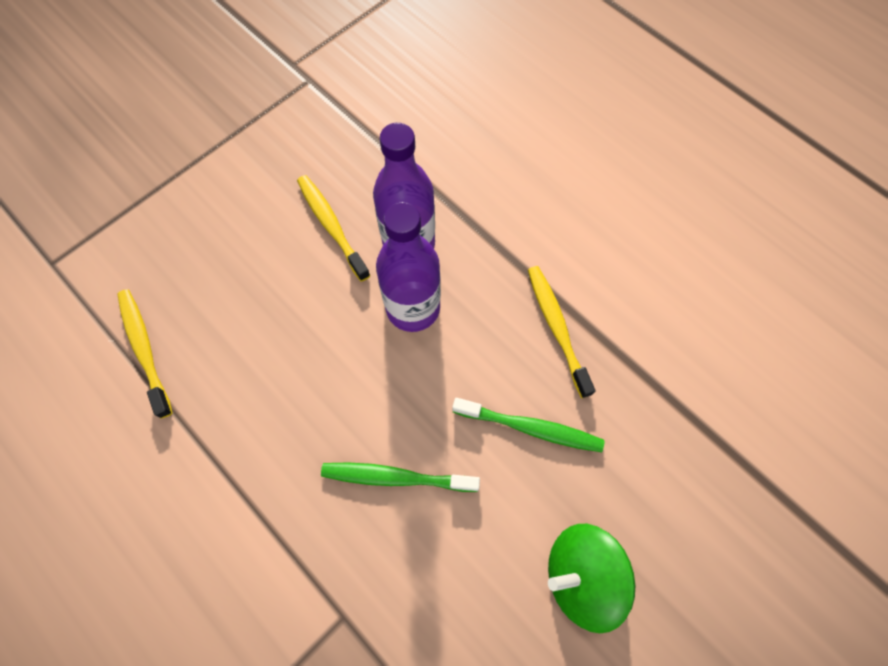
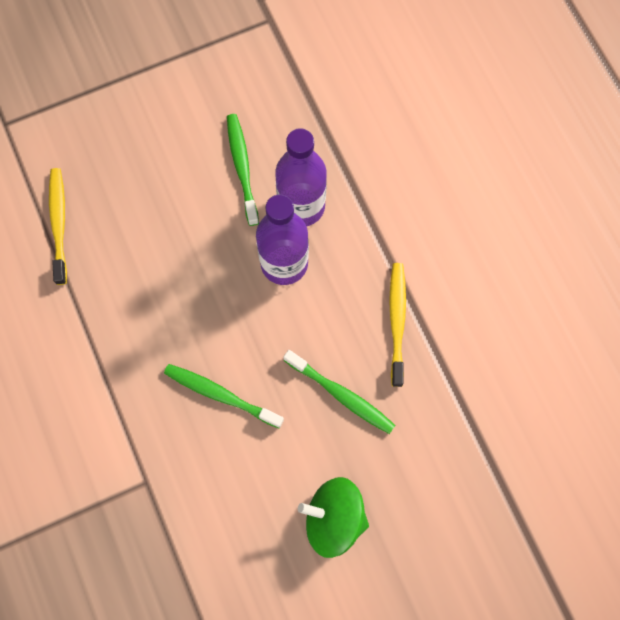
camera: 20 degrees right, 5 degrees up
(331, 226) = (242, 167): yellow toothbrush -> green toothbrush

